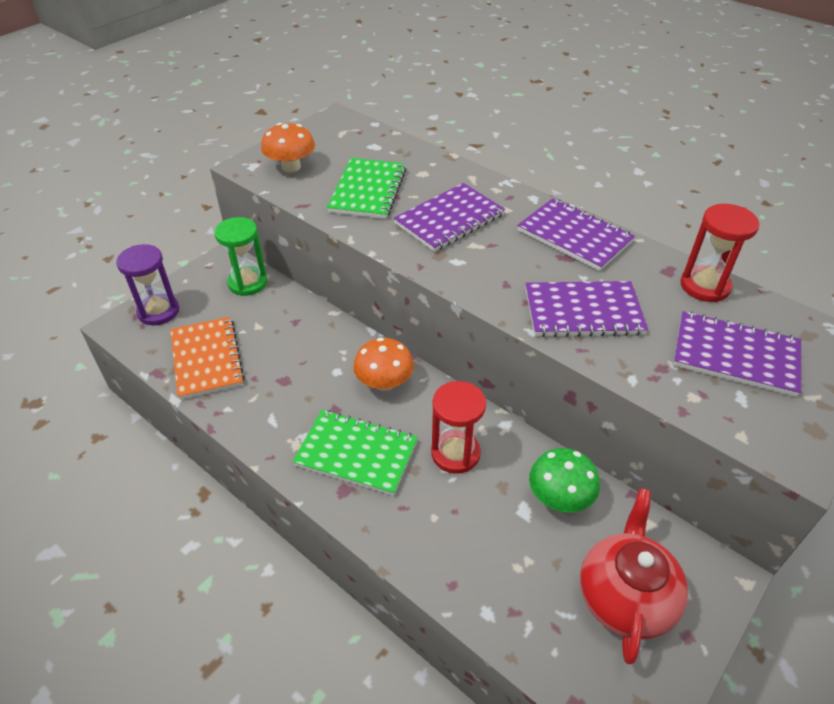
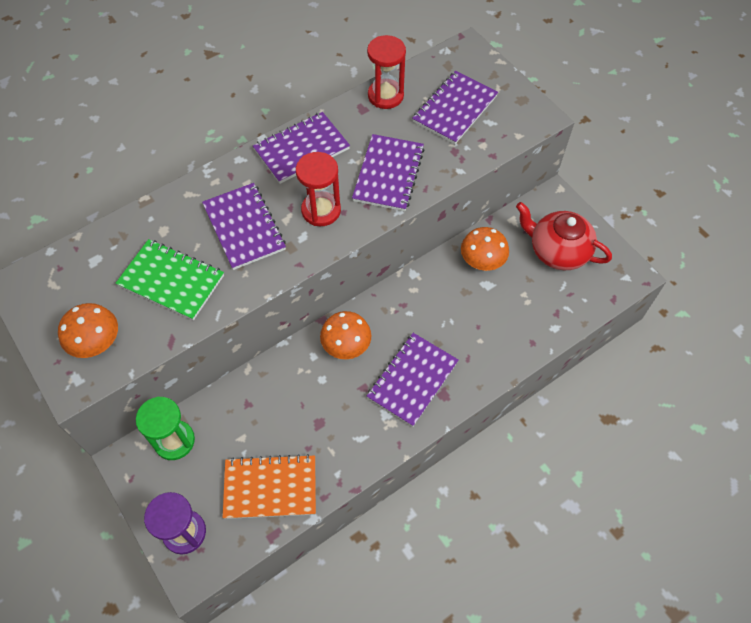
camera: 75 degrees left, 15 degrees up
(356, 453) = (412, 380): green notebook -> purple notebook
(455, 453) = (430, 313): red hourglass -> red hourglass (321, 210)
(559, 497) = (482, 261): green mushroom -> orange mushroom

